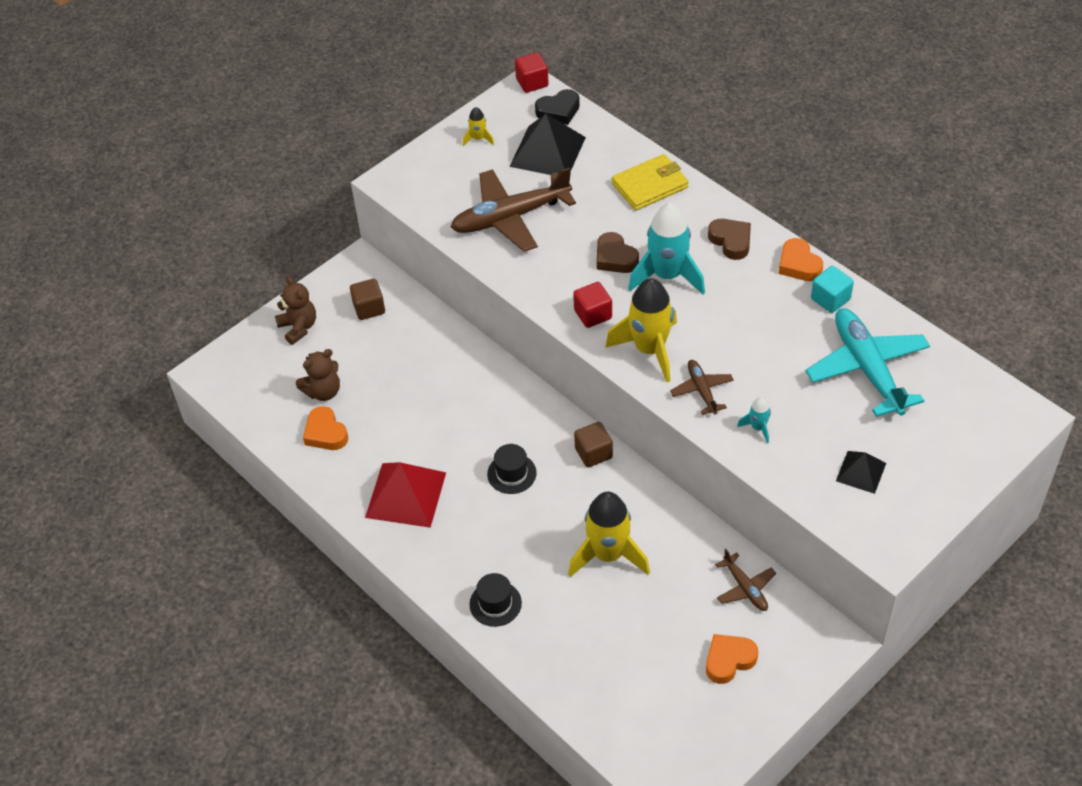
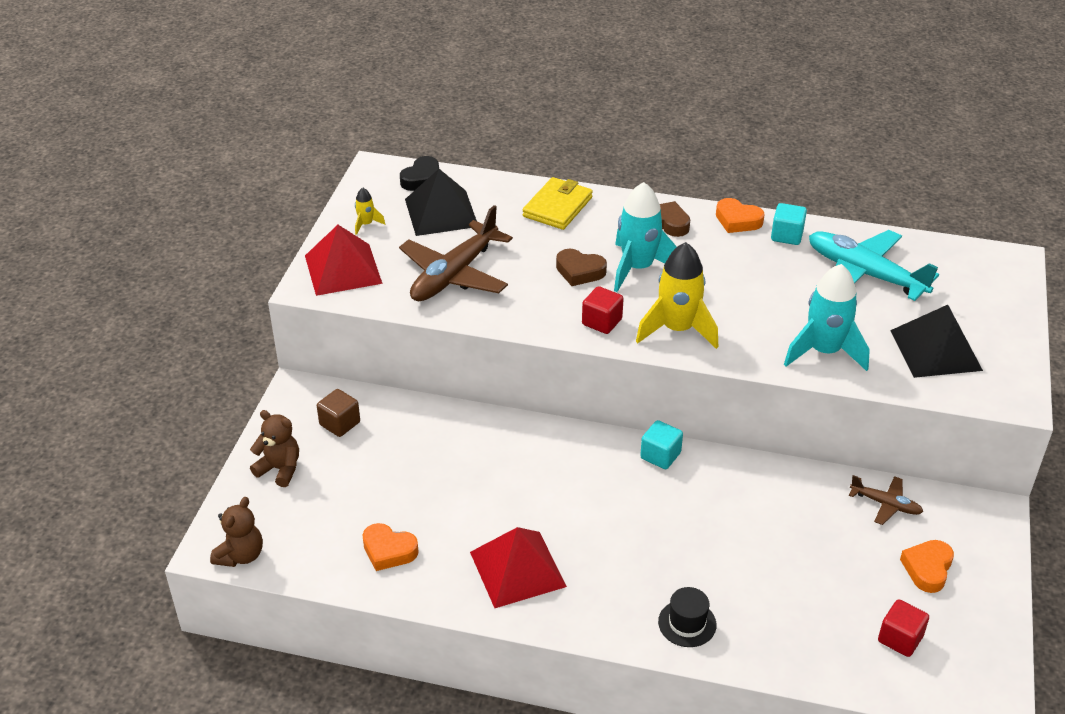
camera: 35 degrees left, 10 degrees down
(323, 391) = (354, 515): brown teddy bear -> brown teddy bear (241, 555)
(428, 175) = (343, 269): none -> red pyramid
(511, 473) = (602, 505): black hat -> none
(532, 82) = (377, 165): red cube -> red cube (900, 639)
(593, 453) = (660, 455): brown cube -> turquoise cube
(608, 555) = (749, 533): yellow rocket -> none
(702, 390) = (751, 343): brown plane -> none
(758, 427) = (824, 352): turquoise rocket -> turquoise rocket, size x2.23
(861, 472) = (936, 350): black pyramid -> black pyramid, size x1.80

